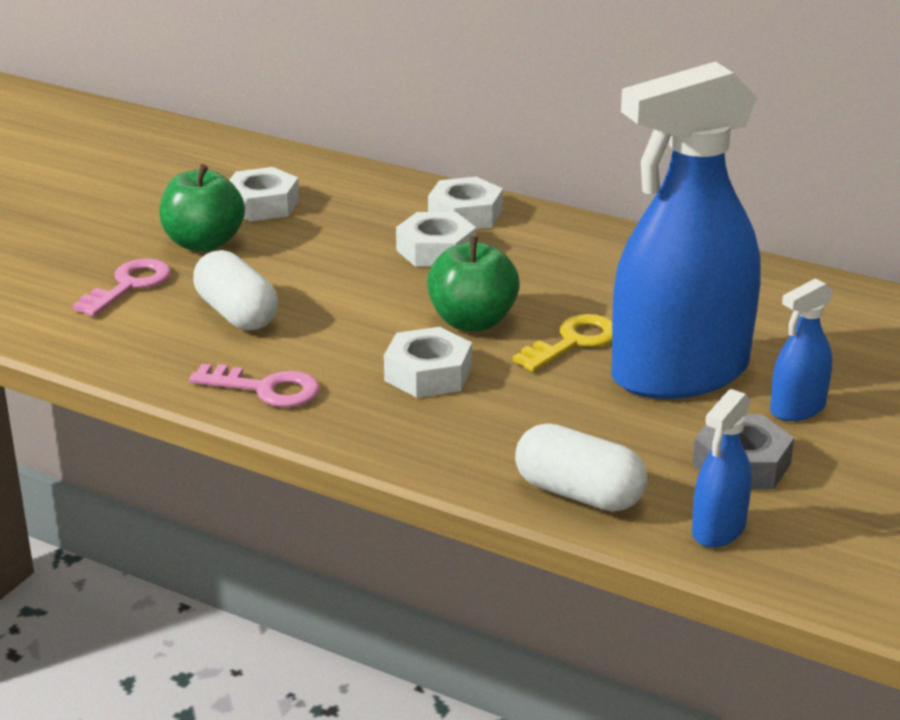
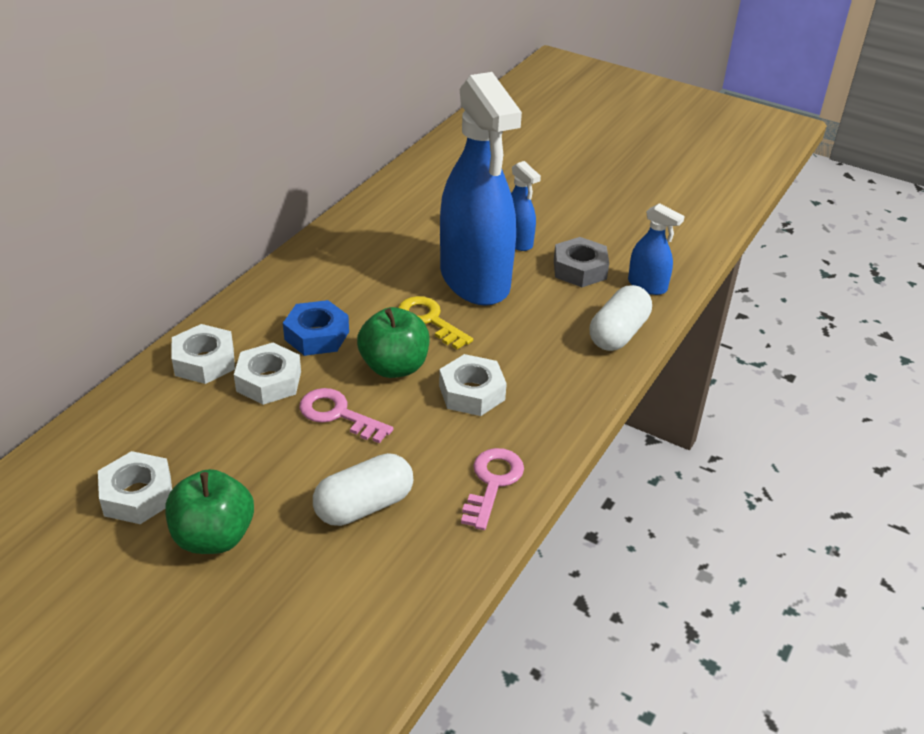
camera: 90 degrees left, 10 degrees up
(129, 286) = (295, 590): pink key -> pink key (338, 414)
(524, 271) = (317, 335): none -> blue nut

